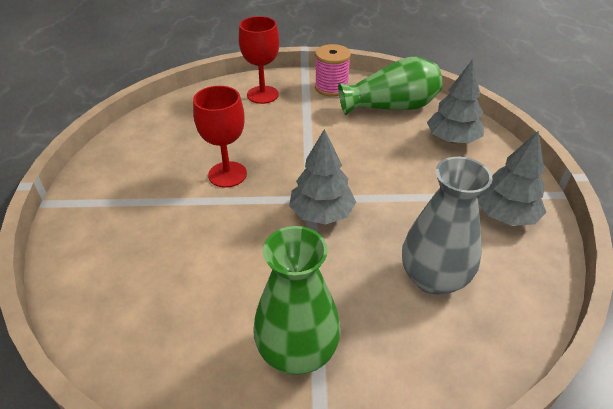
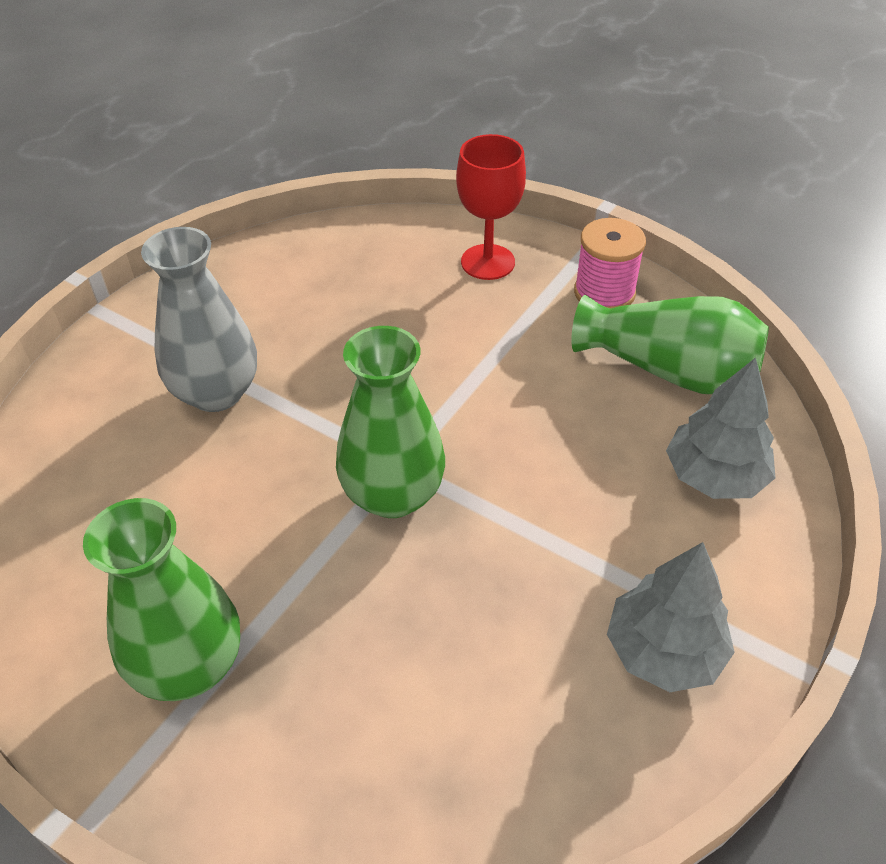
camera: 35 degrees right, 5 degrees up
(227, 174) = (326, 371): red goblet -> none
(321, 213) = (393, 494): grey tree -> green vase
(433, 278) = (450, 679): grey vase -> grey vase (216, 392)

